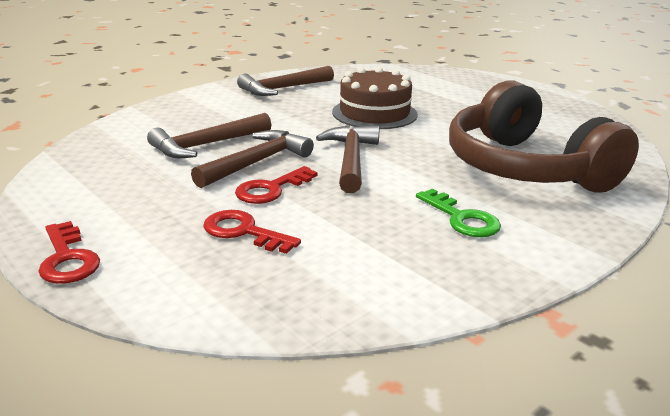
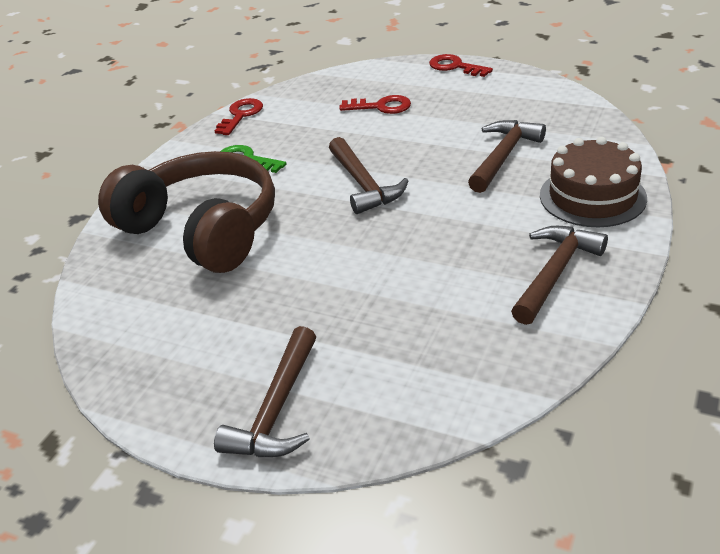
camera: 160 degrees right, 10 degrees up
(257, 162) = (438, 155): brown hammer -> brown hammer (277, 409)
(271, 189) = (398, 137): red key -> red key (241, 115)
(374, 113) = (394, 263): brown cake -> brown cake (592, 196)

